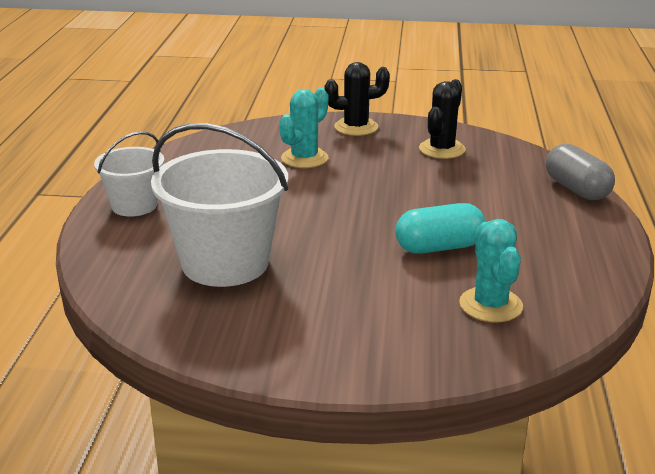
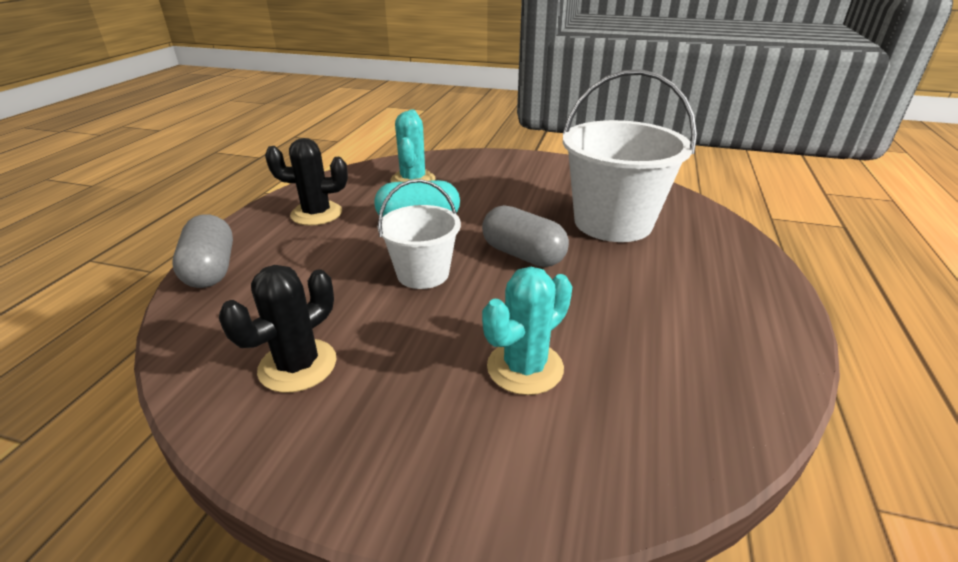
camera: 170 degrees left, 5 degrees up
(134, 205) = (744, 296): white bucket -> white bucket (423, 274)
(318, 222) = (523, 255): none -> grey capsule
(356, 127) = (405, 463): black cactus -> black cactus (316, 214)

